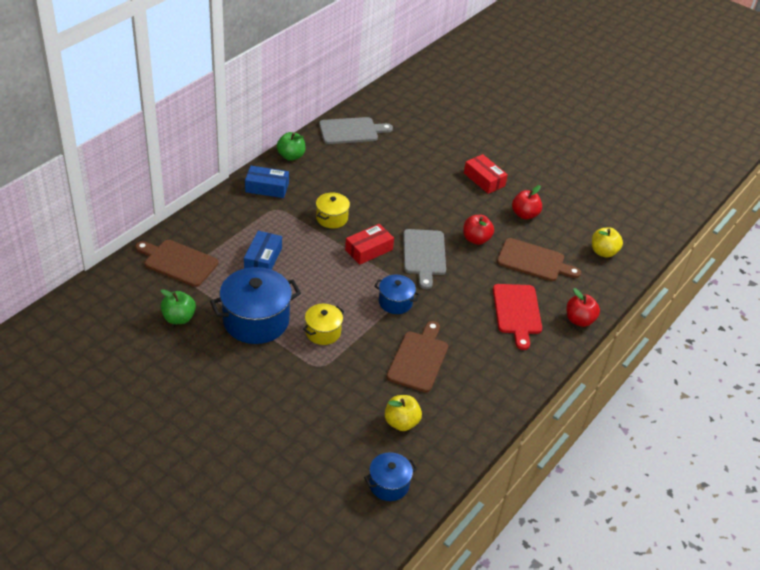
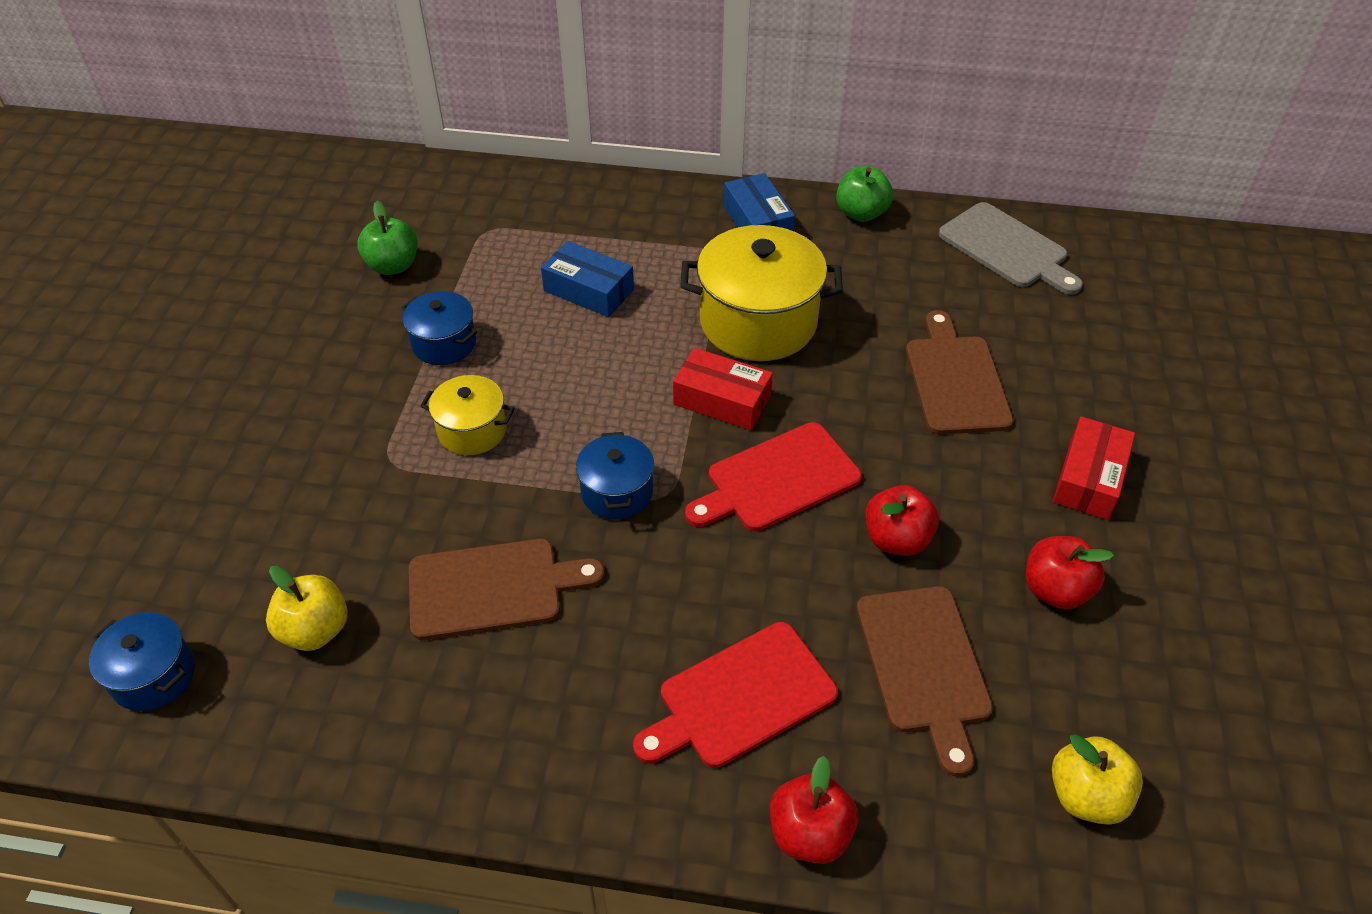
camera: 65 degrees right, 5 degrees up
(178, 262) = (508, 214): brown cutting board -> brown cutting board (955, 380)
(256, 320) = (444, 343): blue pot -> blue pot, size x0.54
(263, 259) = (589, 290): blue box -> blue box turned 45 degrees clockwise
(332, 218) = (758, 322): yellow pot -> yellow pot, size x1.86
(424, 255) = (778, 480): grey cutting board -> red cutting board

